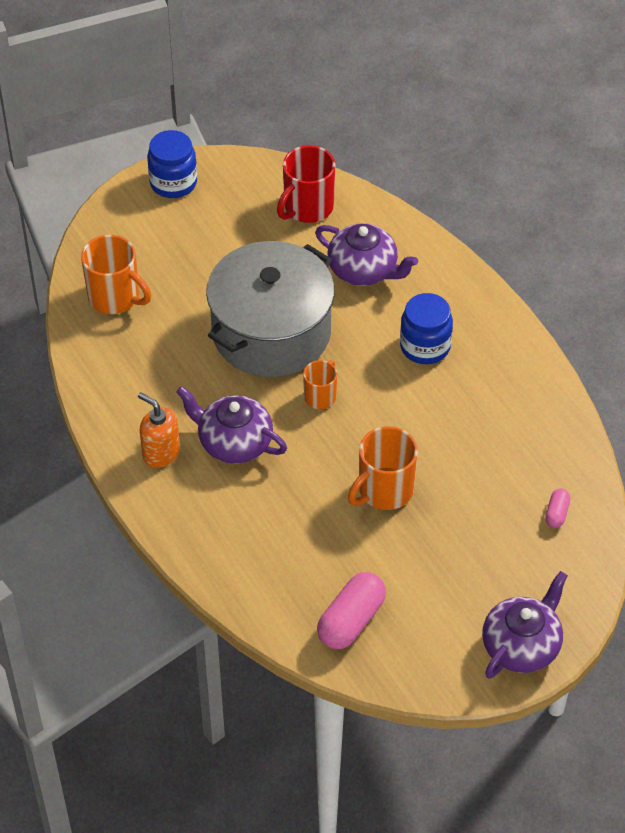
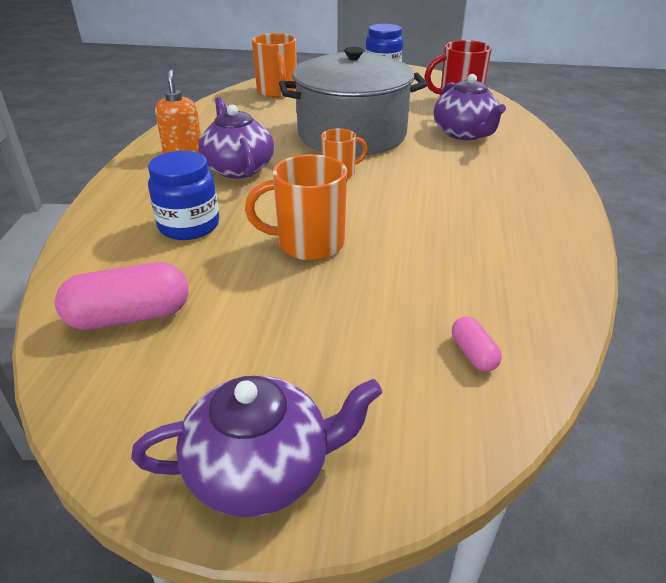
camera: 40 degrees right, 15 degrees down
(425, 346) = (467, 182): blue jar -> blue jar (189, 226)
(556, 513) = (473, 354): pink capsule -> pink capsule turned 75 degrees counterclockwise

